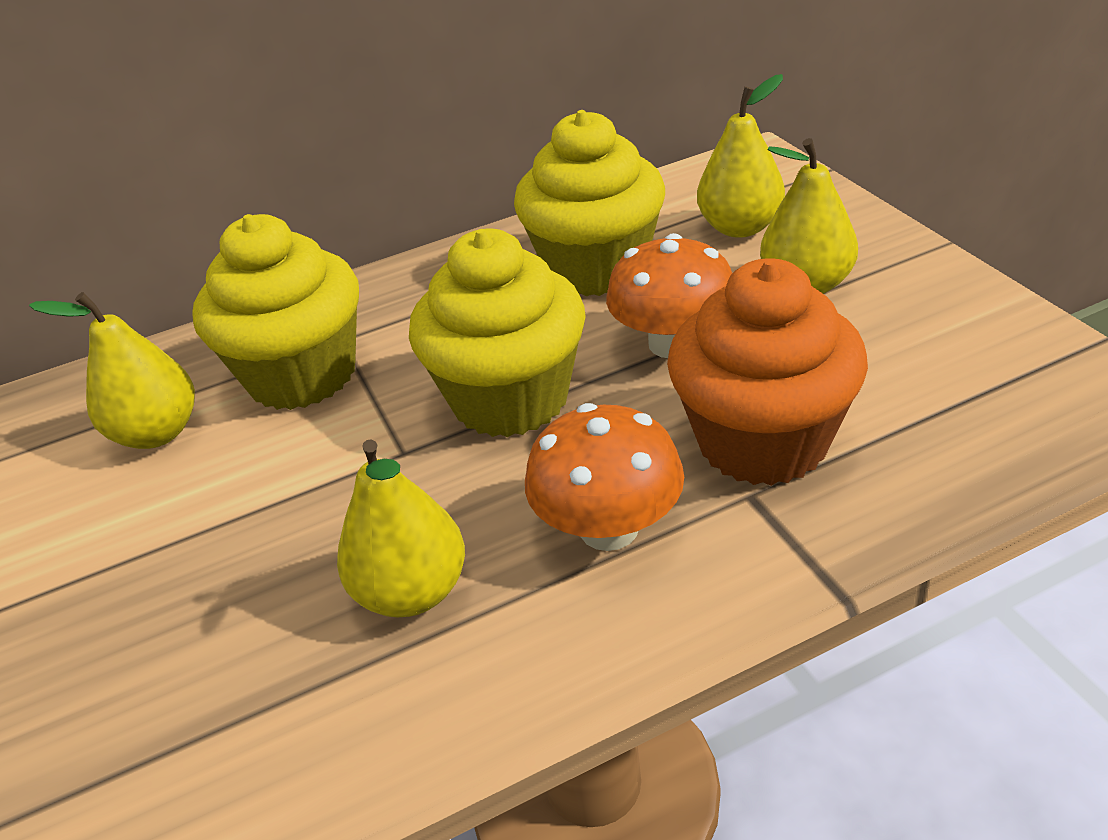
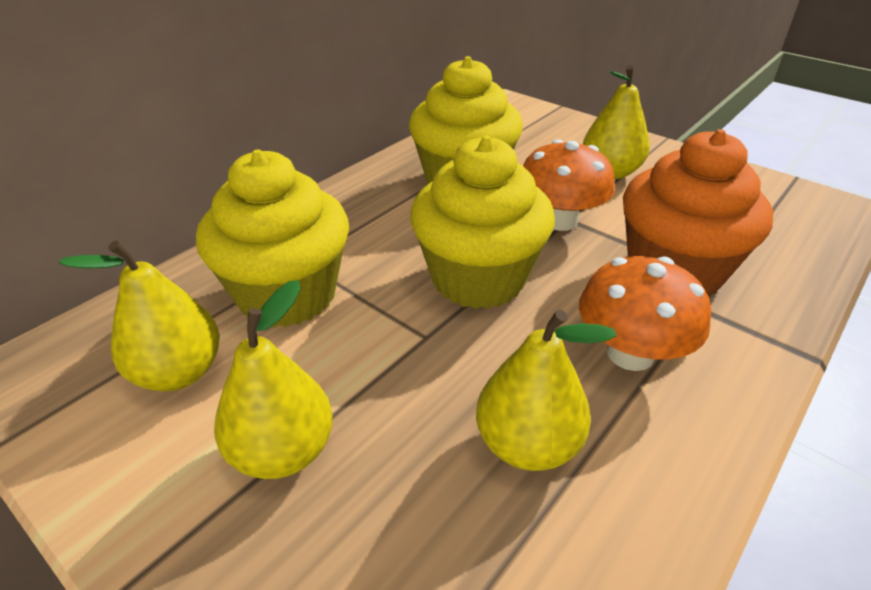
camera: 30 degrees left, 0 degrees up
(739, 227) = (537, 144): yellow pear -> yellow pear (282, 451)

